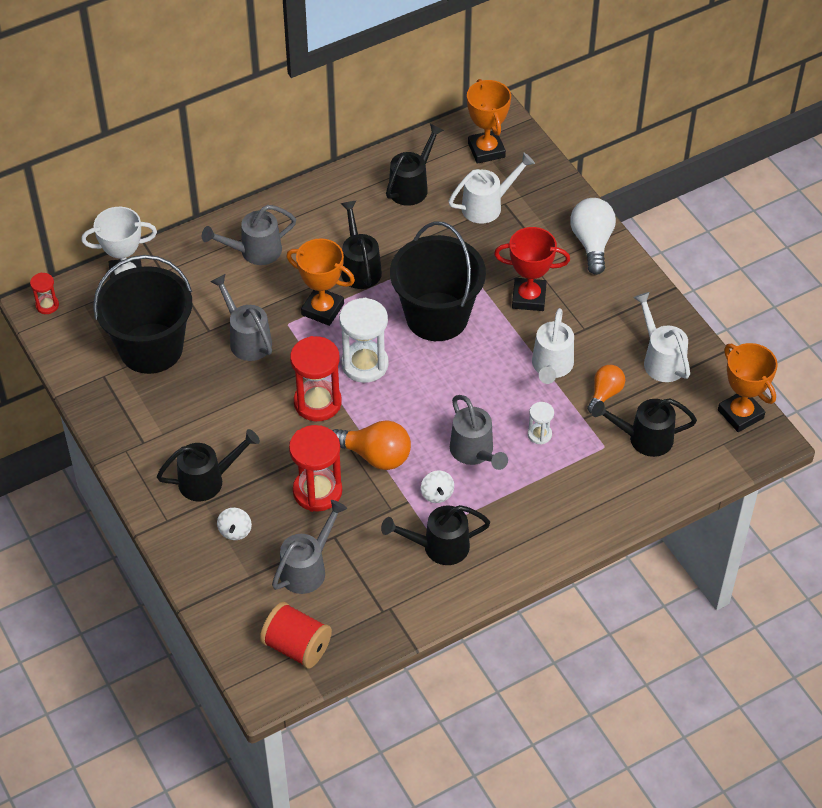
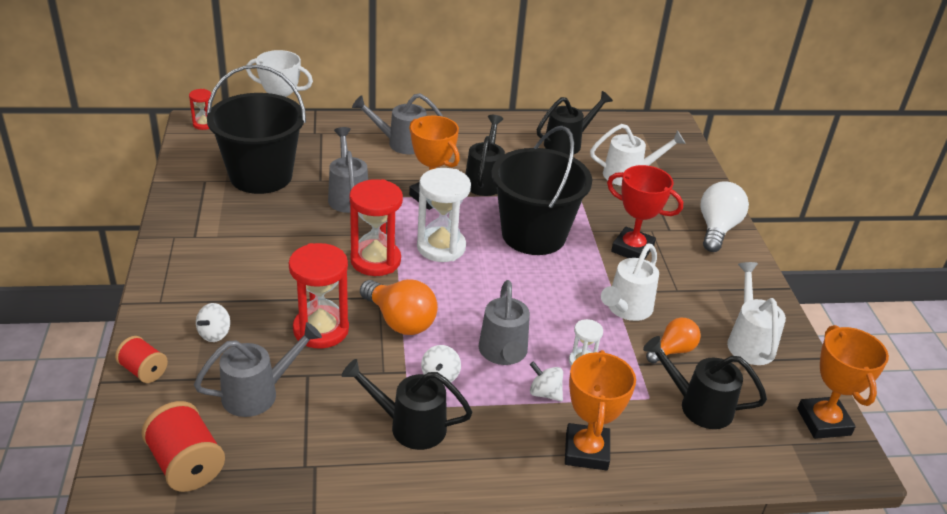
camera: 20 degrees right, 15 degrees down
(205, 587) = (144, 371): none -> red spool
(207, 480) = (225, 284): black watering can -> none
(486, 150) = (648, 140): orange trophy -> orange trophy (586, 451)
(524, 476) = (544, 393): none -> white spinning top

